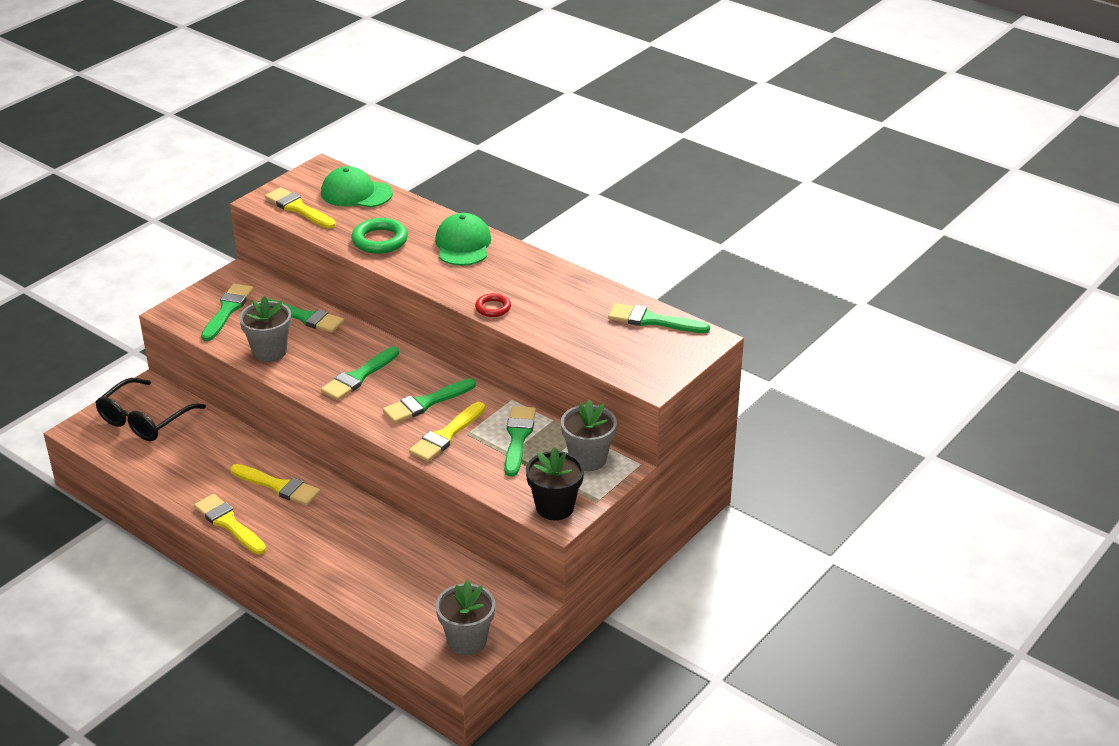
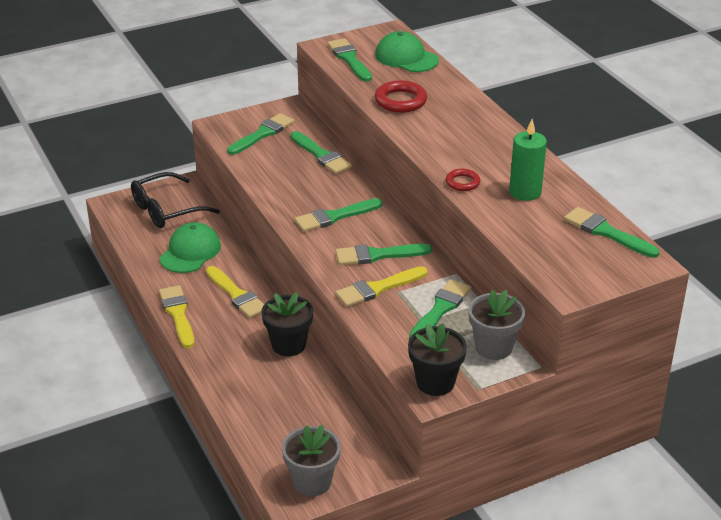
camera: 25 degrees right, 0 degrees up
(269, 351) = (274, 176): grey flower pot -> none
(298, 208) = (349, 59): yellow brush -> green brush
(363, 520) = (288, 345): none -> black flower pot
(380, 240) = (400, 101): green ring -> red ring
(463, 244) = (471, 121): green cap -> green cap (190, 252)
(557, 302) = (525, 192): none -> green candle

